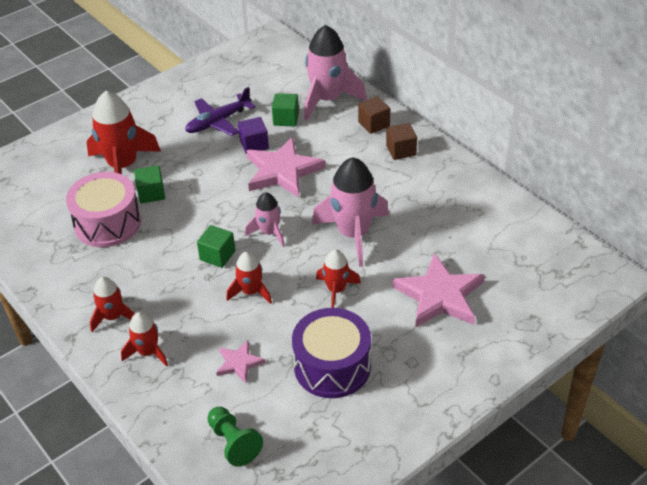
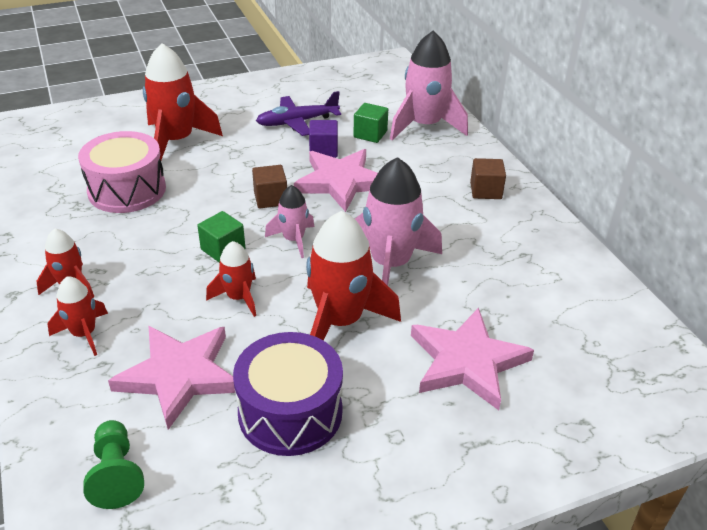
camera: 15 degrees right, 5 degrees down
(151, 193) = (189, 172): green cube -> none
(239, 363) = (179, 376): pink star -> pink star, size x1.96
(336, 290) = (340, 321): red rocket -> red rocket, size x1.83
(374, 124) = (465, 159): brown cube -> brown cube (270, 198)

